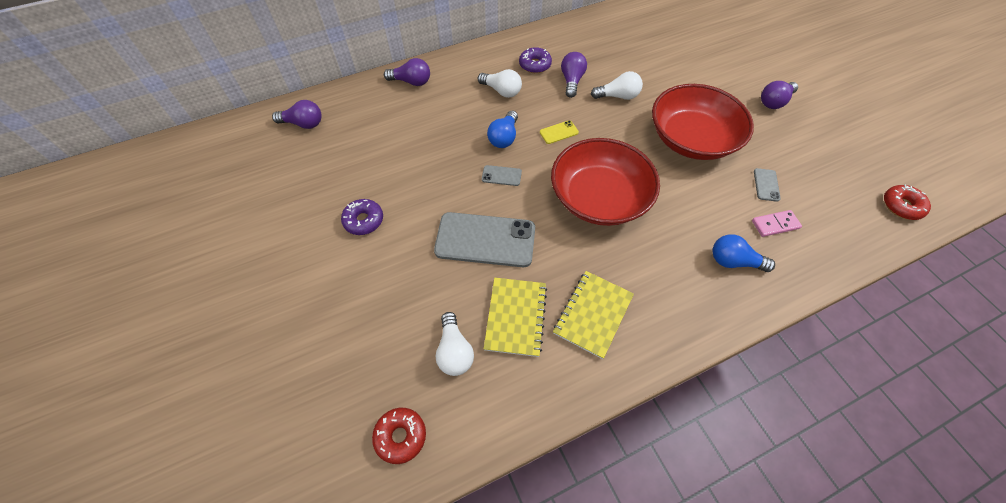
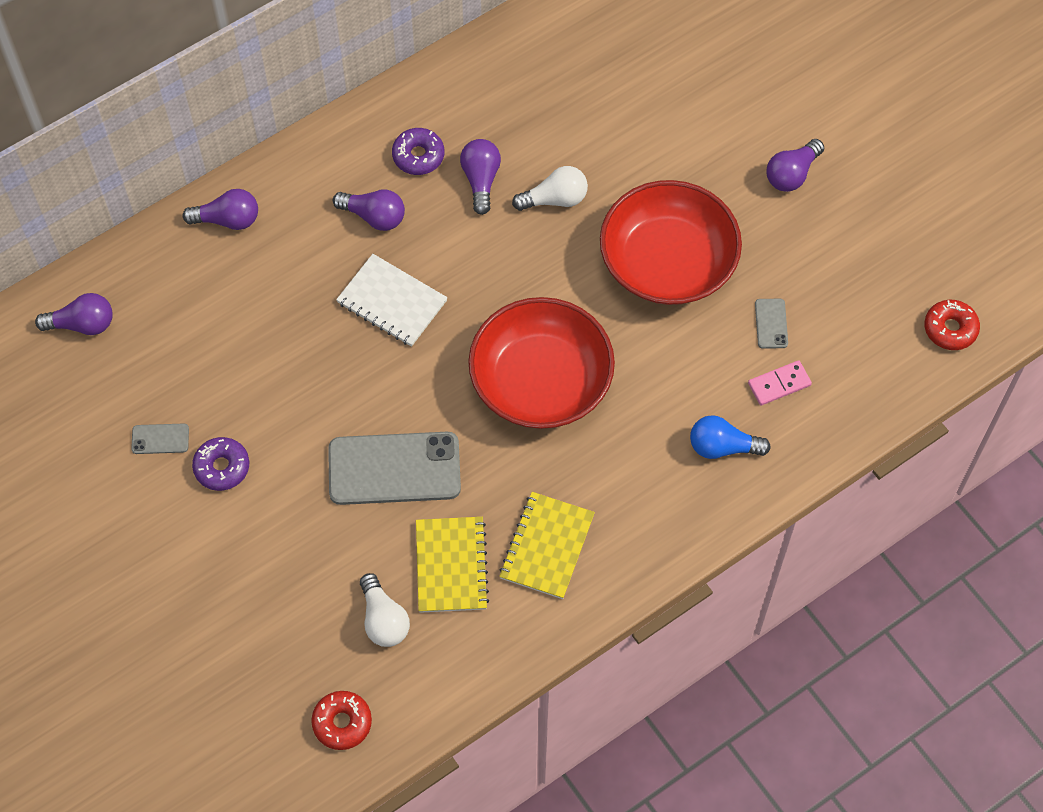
camera: 10 degrees left, 5 degrees up
(501, 91) = (374, 216): white light bulb -> purple light bulb
(501, 176) = (399, 367): grey phone -> grey phone (160, 439)
(504, 137) = (392, 302): blue light bulb -> white notebook
(559, 132) = (472, 280): yellow phone -> none

